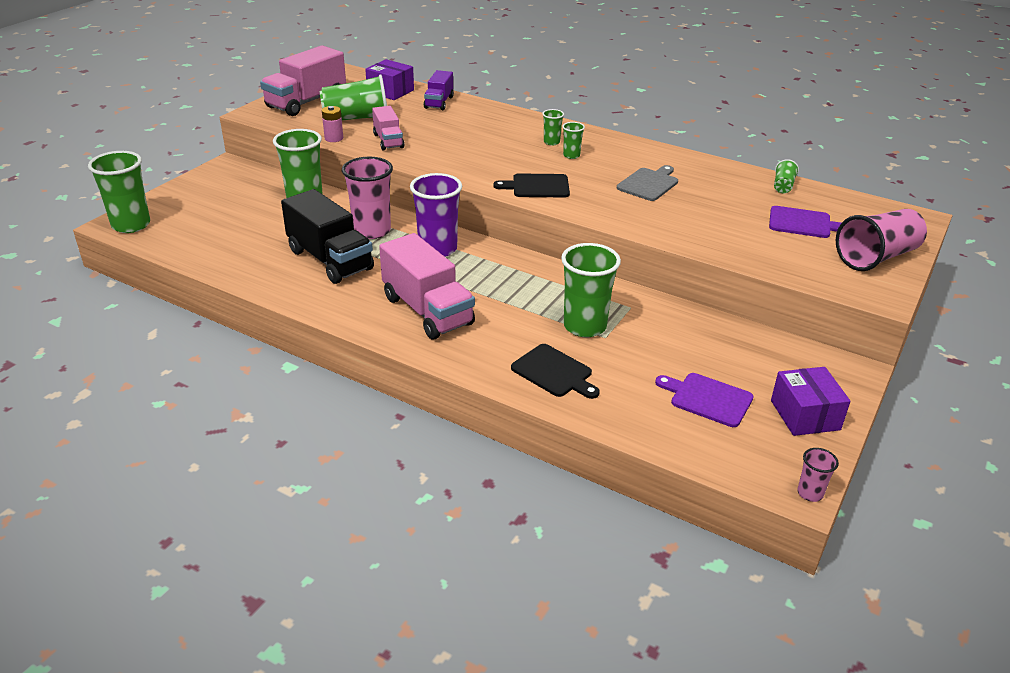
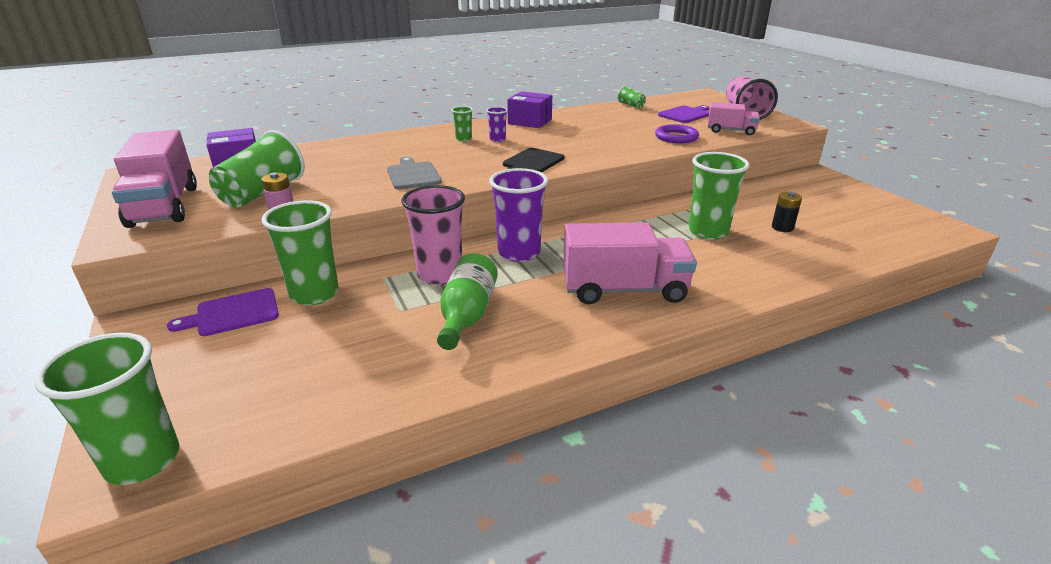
camera: 55 degrees left, 5 degrees down
(330, 260) = (467, 315): black truck -> green bottle
(388, 141) = (342, 192): pink truck -> pink truck (731, 131)
(439, 102) = (308, 153): purple truck -> none
(554, 372) = (768, 263): black cutting board -> none
(571, 155) = (497, 139): green cup -> purple cup
(648, 368) = (782, 227): none -> black battery
(649, 184) = (579, 132): grey cutting board -> grey cutting board (413, 175)
(708, 399) = (833, 221): purple cutting board -> purple cutting board (233, 313)
(711, 235) = (676, 137): none -> purple ring
(805, 415) = (865, 201): purple box -> purple box (530, 121)
(810, 493) = (955, 227): pink cup -> none

